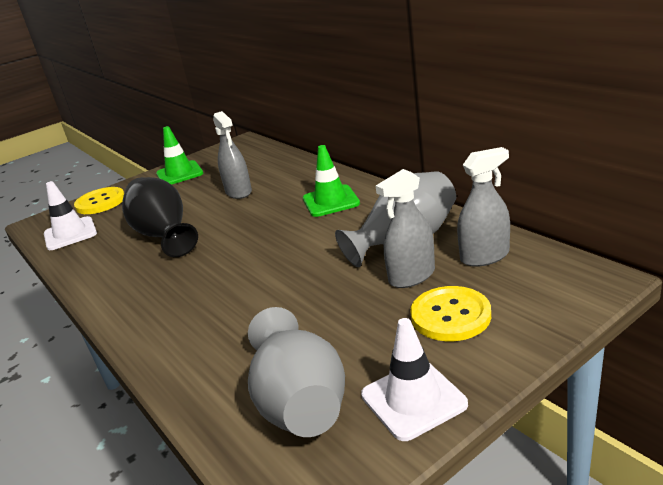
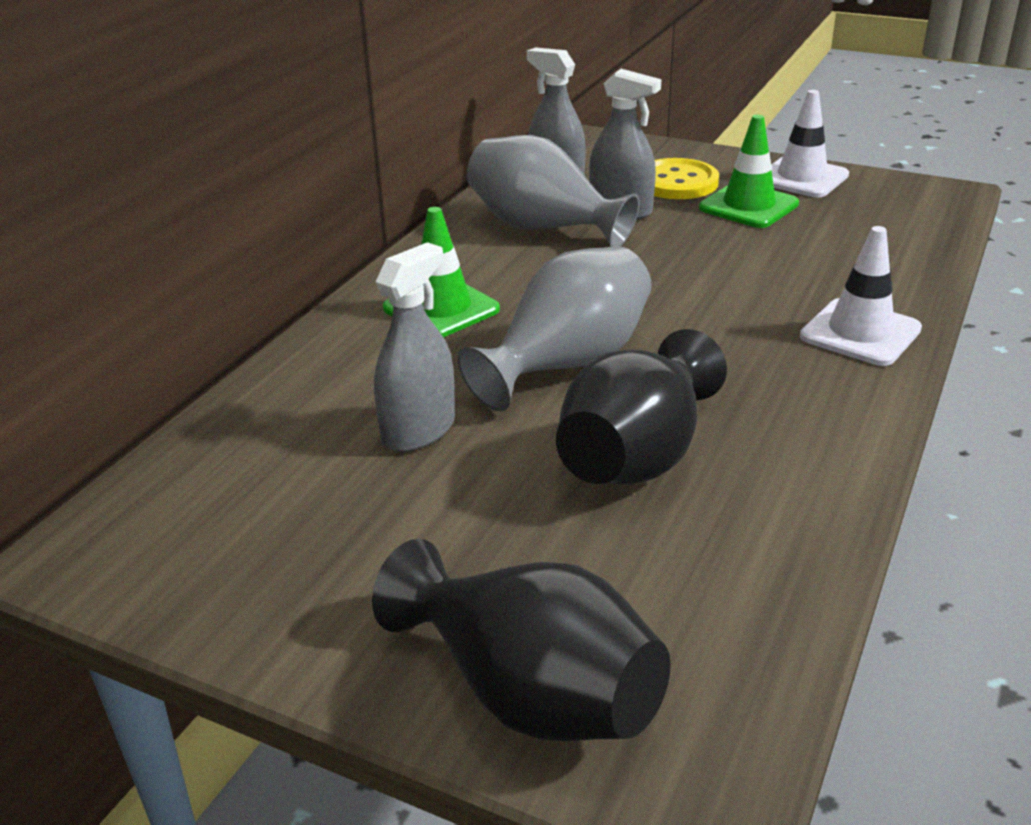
camera: 120 degrees left, 5 degrees up
(70, 234) = (716, 641): white traffic cone -> white traffic cone (860, 333)
(100, 202) = (529, 693): yellow button -> black vase
(179, 174) = (312, 594): green traffic cone -> green traffic cone (748, 206)
(300, 403) = (861, 219): grey vase -> grey vase (566, 364)

